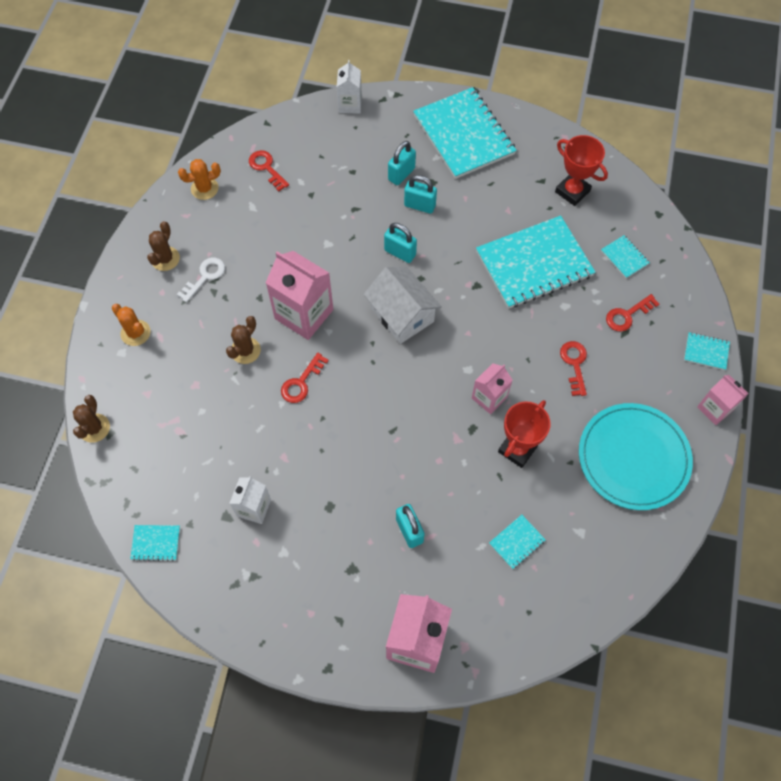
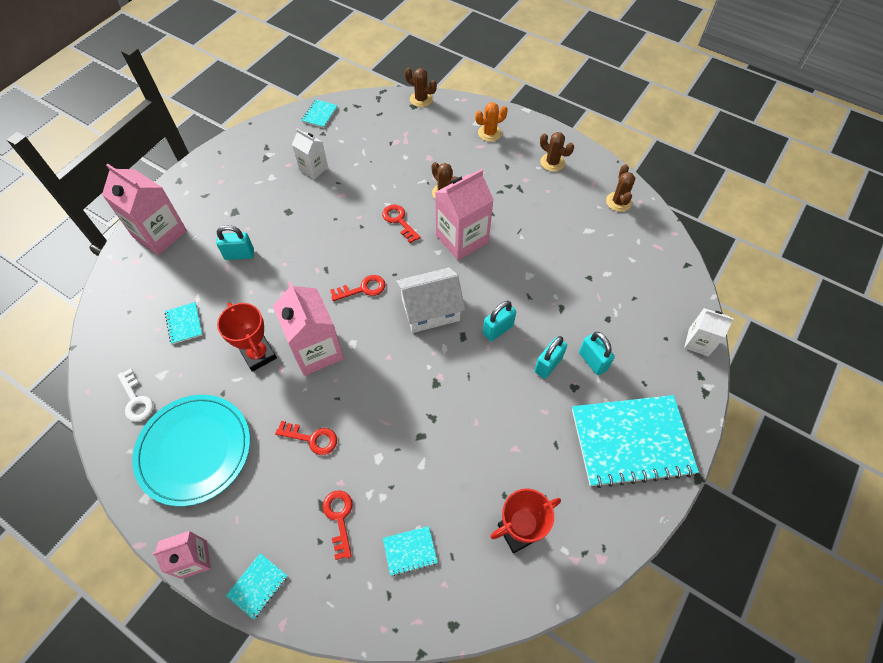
camera: 110 degrees right, 5 degrees down
(204, 188) = (618, 202): orange cactus -> brown cactus
(205, 277) = (525, 183): white key -> white key (136, 400)
(266, 168) = (630, 251): red key -> red key (363, 289)
(489, 398) = (316, 350): pink carton -> pink carton, size x1.73
(534, 264) = (439, 448): turquoise notebook -> none

